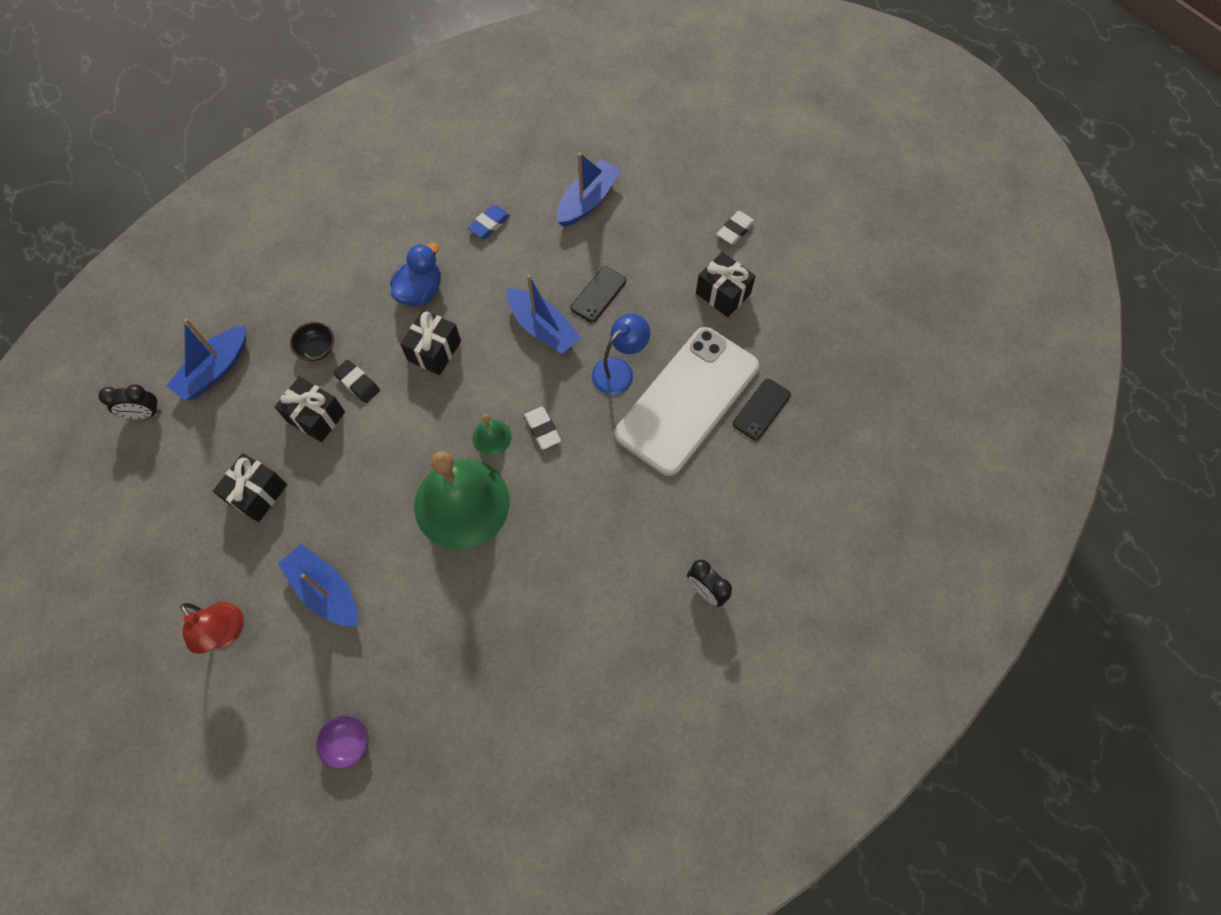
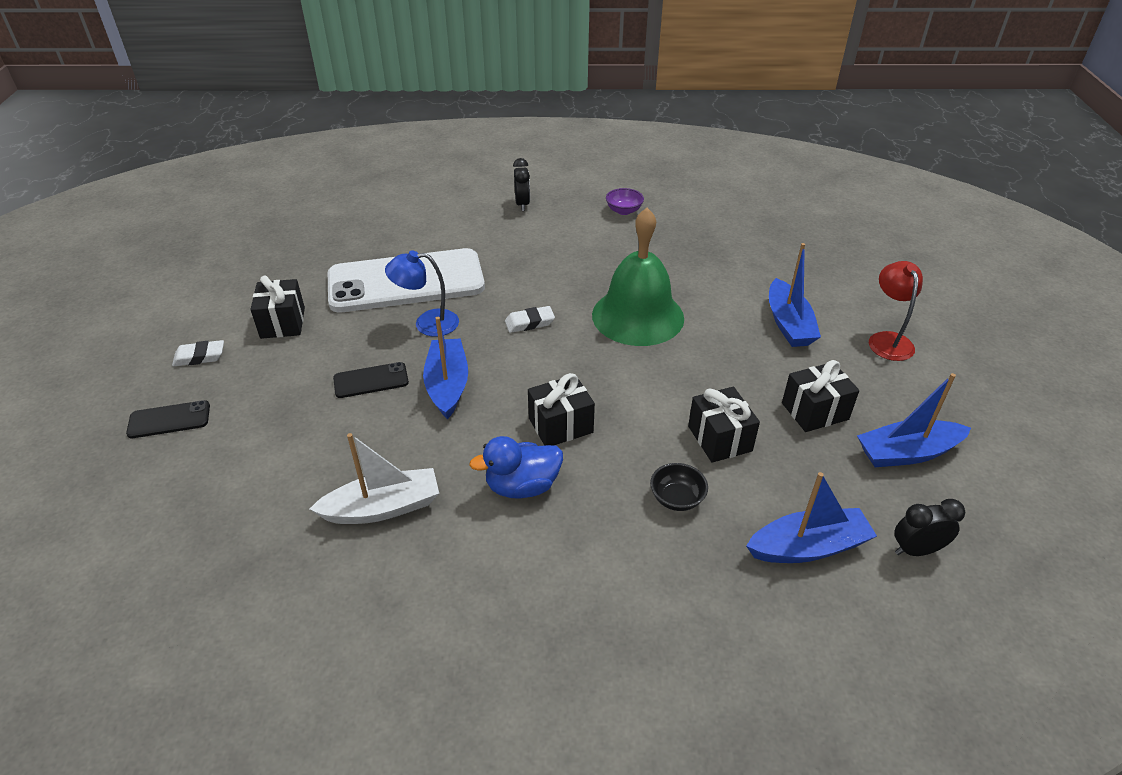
camera: 140 degrees left, 25 degrees down
(144, 414) = (916, 550): black clock -> black clock turned 45 degrees counterclockwise
(347, 743) = (819, 252): purple bowl -> purple bowl (624, 211)
(357, 383) = (657, 442): black eraser -> none
(489, 224) = (383, 508): blue eraser -> white boat
(492, 437) = (574, 339): green bell -> none
(542, 429) = (529, 323): white eraser -> white eraser turned 60 degrees clockwise
(587, 201) = (267, 464): blue boat -> blue boat (907, 453)
(761, 409) = (367, 252): black phone -> black phone (169, 420)

